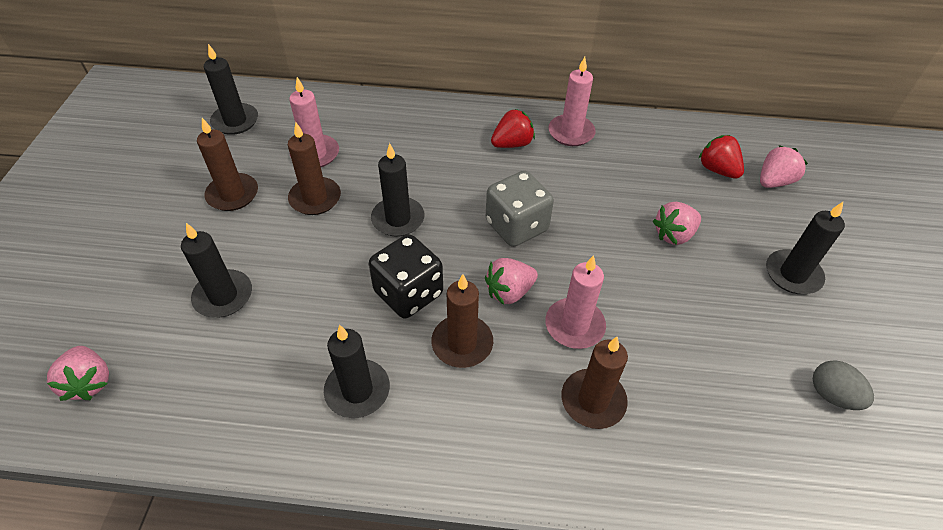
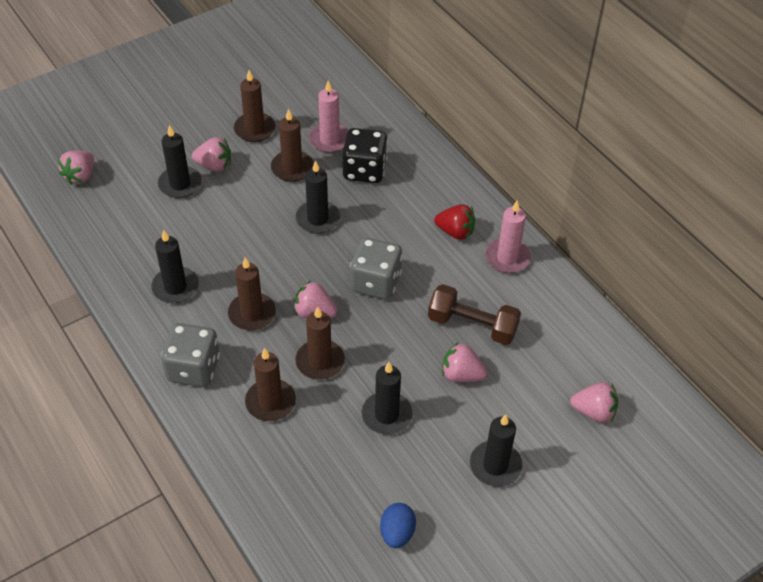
camera: 50 degrees right, 0 degrees up
(235, 121) = (315, 81): black candle -> black candle (386, 415)
(236, 252) = (214, 165): none -> pink strawberry
(408, 293) = (264, 264): black dice -> black dice (364, 170)
(488, 446) = (193, 369): none -> grey dice
(574, 325) = (320, 361): pink candle -> brown candle
(624, 195) = (472, 325): none -> brown dumbbell
(717, 170) = (566, 368): red strawberry -> none
(832, 395) = (397, 533): grey egg -> blue egg

